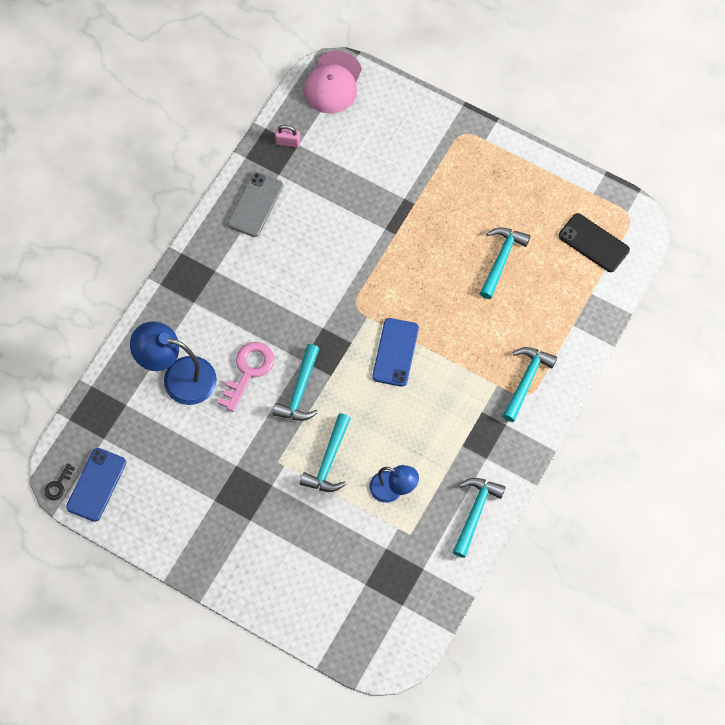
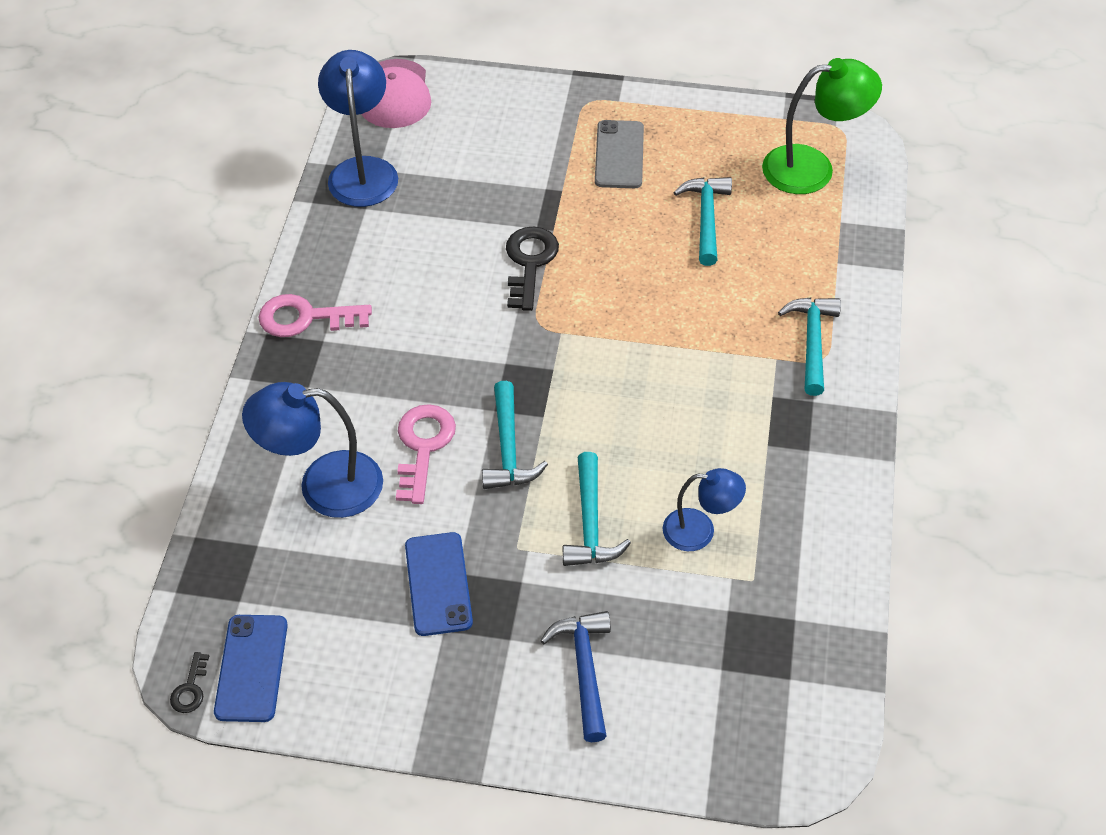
camera: 20 degrees left, 15 degrees down
(209, 249) = (305, 318): none -> pink key
(255, 204) = (348, 250): grey phone -> grey phone (619, 155)
(285, 556) = (585, 670): none -> blue hammer
(288, 142) = (362, 170): pink padlock -> blue lamp
(369, 255) = (529, 263): none -> black key
(395, 352) = (619, 362): blue phone -> blue phone (438, 584)
(475, 513) = (830, 522): turquoise hammer -> none
(593, 243) = (813, 168): black phone -> green lamp

